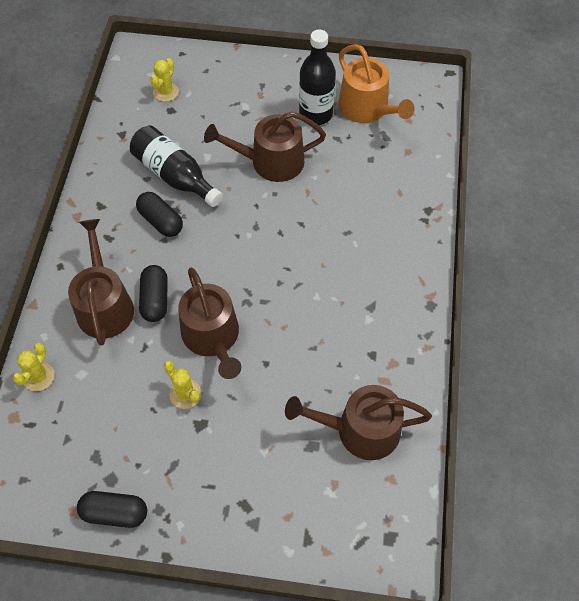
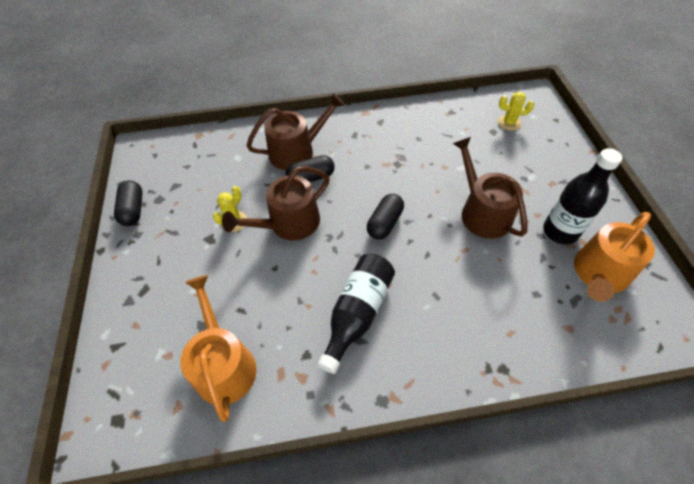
camera: 75 degrees right, 5 degrees down
(38, 376) = (230, 137): yellow cactus -> none
(161, 221) = (383, 159): black capsule -> black capsule (385, 223)
(174, 175) = (430, 153): black bottle -> black bottle (358, 313)
(359, 430) = (224, 364): brown watering can -> orange watering can

